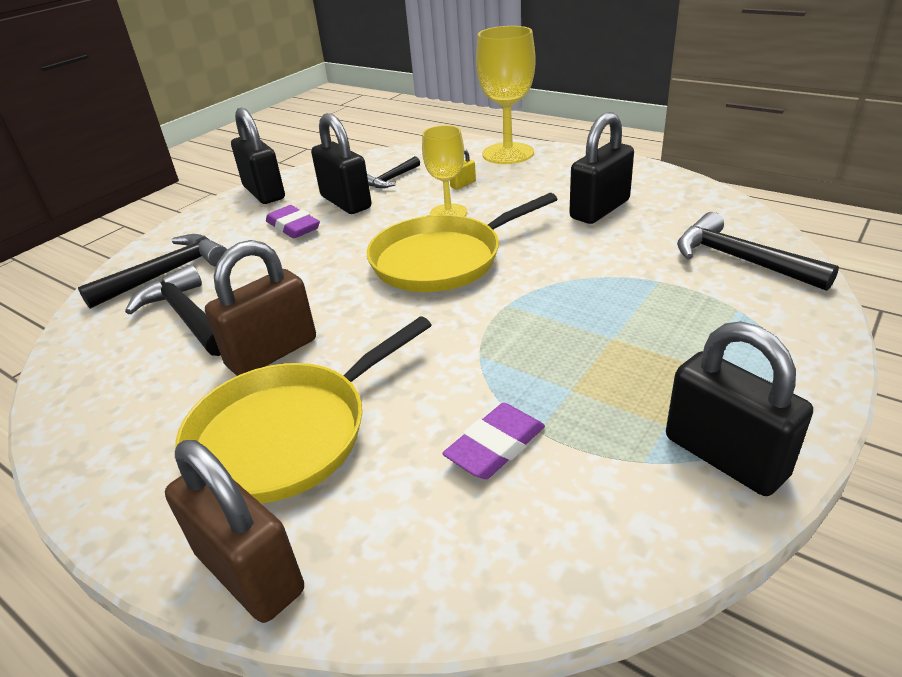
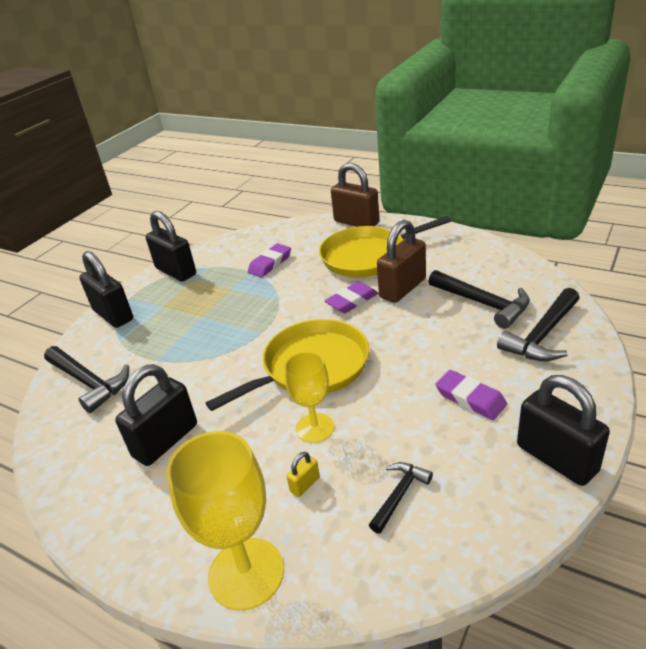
camera: 175 degrees right, 0 degrees up
(287, 434) = (368, 256): yellow pan -> yellow pan turned 150 degrees counterclockwise
(346, 202) = (436, 442): black padlock -> black padlock (113, 315)
(360, 339) = (352, 301): none -> purple eraser

